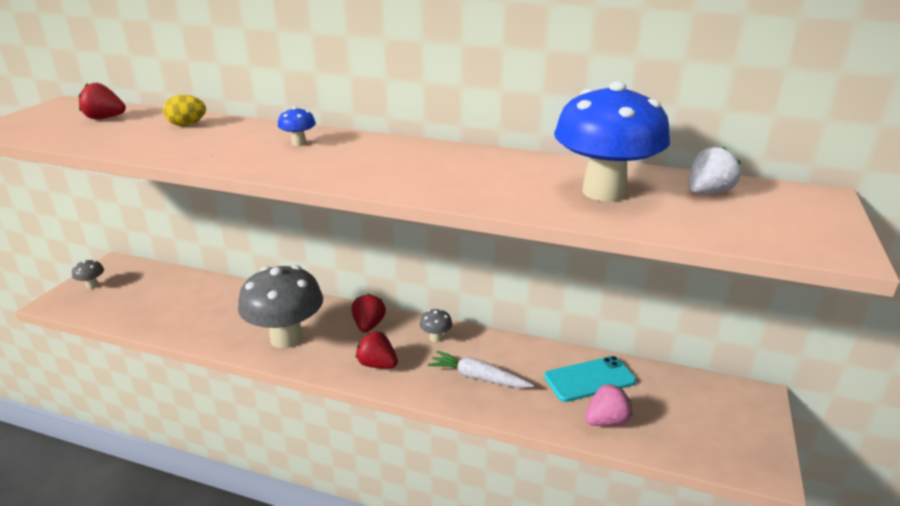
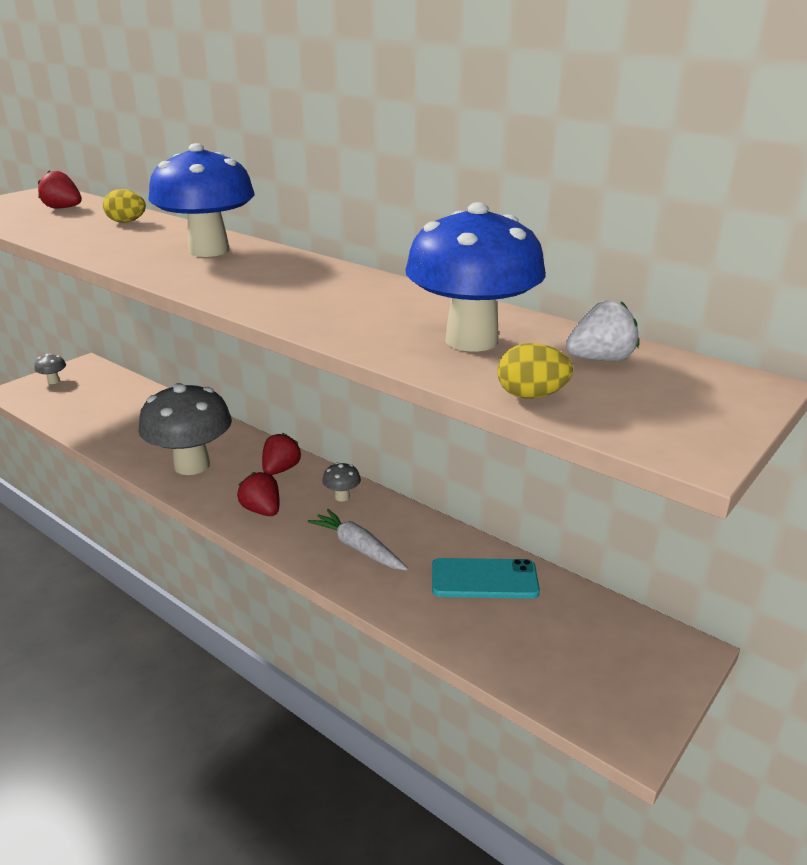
camera: 20 degrees right, 0 degrees up
(299, 143) = (209, 250): blue mushroom -> blue mushroom, size x2.48
(606, 421) = (470, 628): pink strawberry -> none
(696, 229) = (531, 396): none -> yellow egg

